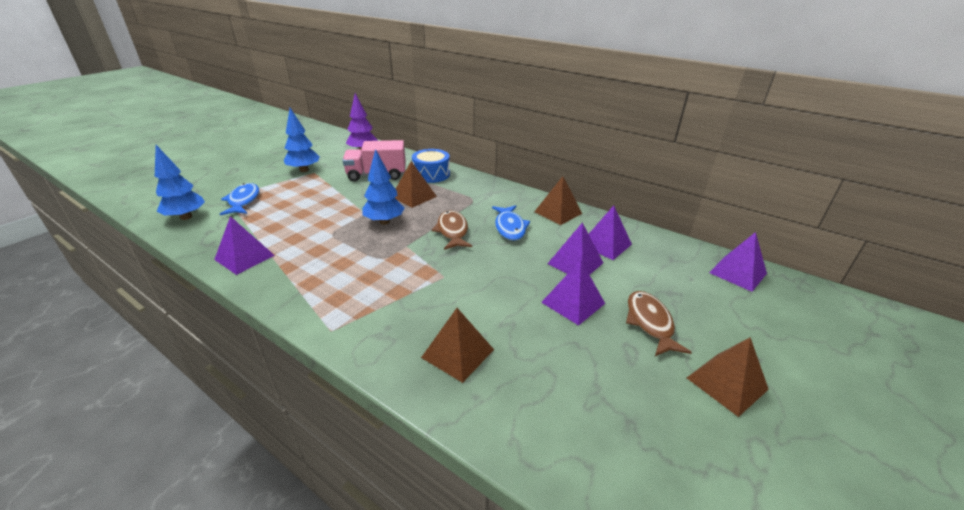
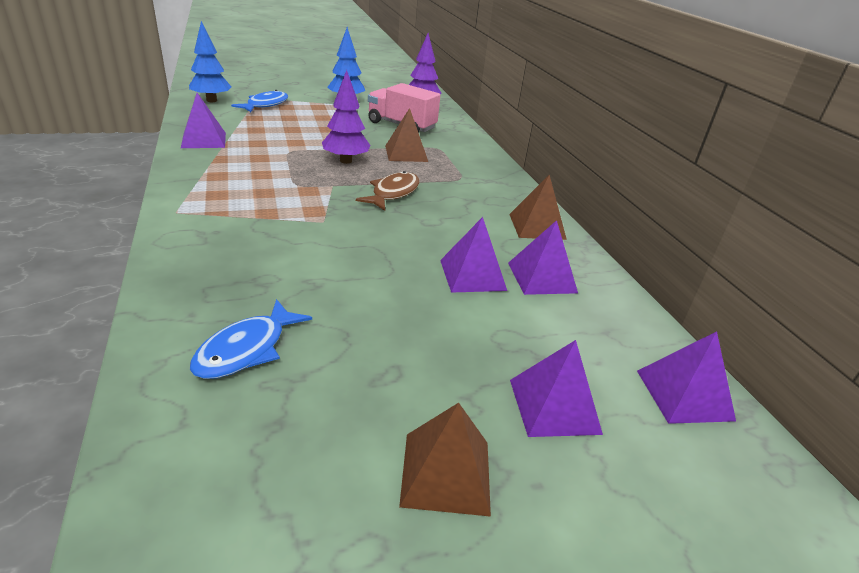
camera: 35 degrees right, 0 degrees up
(384, 222) = (346, 161): blue tree -> purple tree
(431, 174) = (455, 143): blue drum -> none
(457, 353) = (233, 278): brown pyramid -> none
(510, 227) = (457, 215): blue fish -> blue fish (246, 350)
(573, 302) = (406, 303): purple pyramid -> purple pyramid (554, 406)
(650, 323) = (459, 367): brown fish -> none

